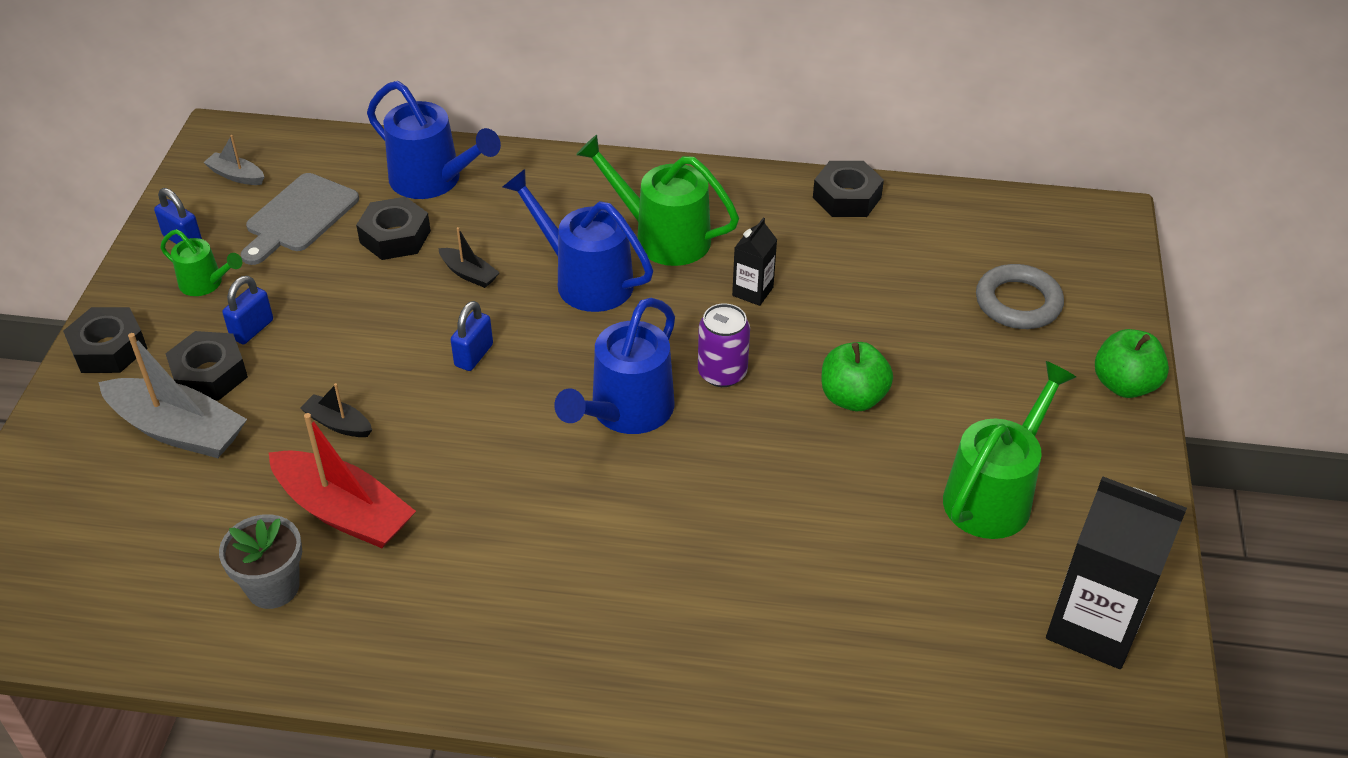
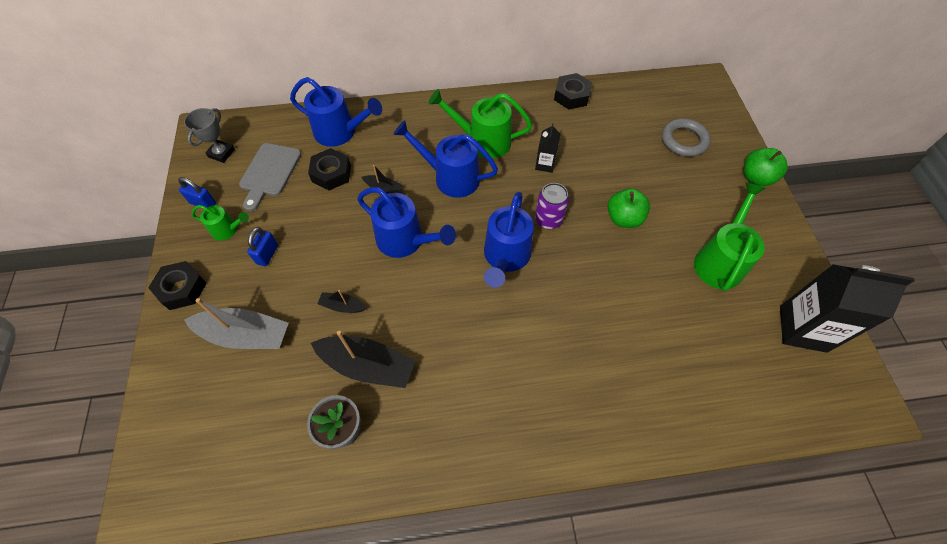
camera: 15 degrees left, 15 degrees up
(209, 374) = (252, 291): black nut -> none
(236, 175) = (221, 153): grey boat -> grey trophy
(344, 512) = (368, 366): red boat -> black boat
(474, 355) = (406, 241): blue padlock -> blue watering can

